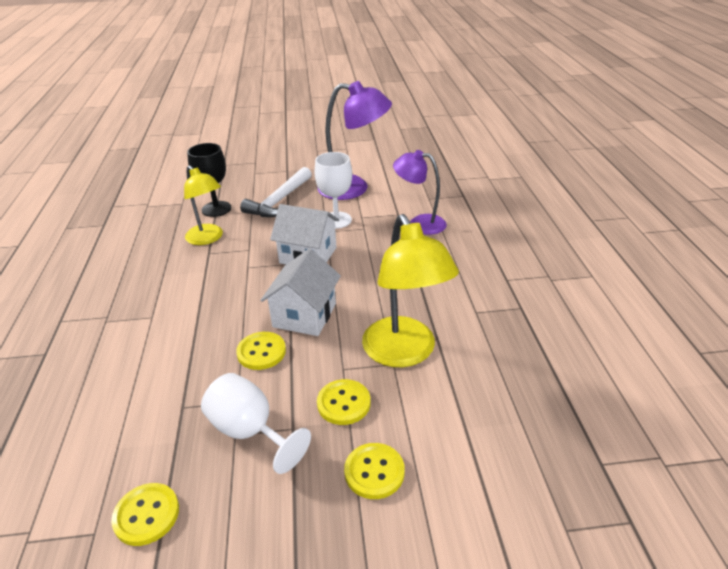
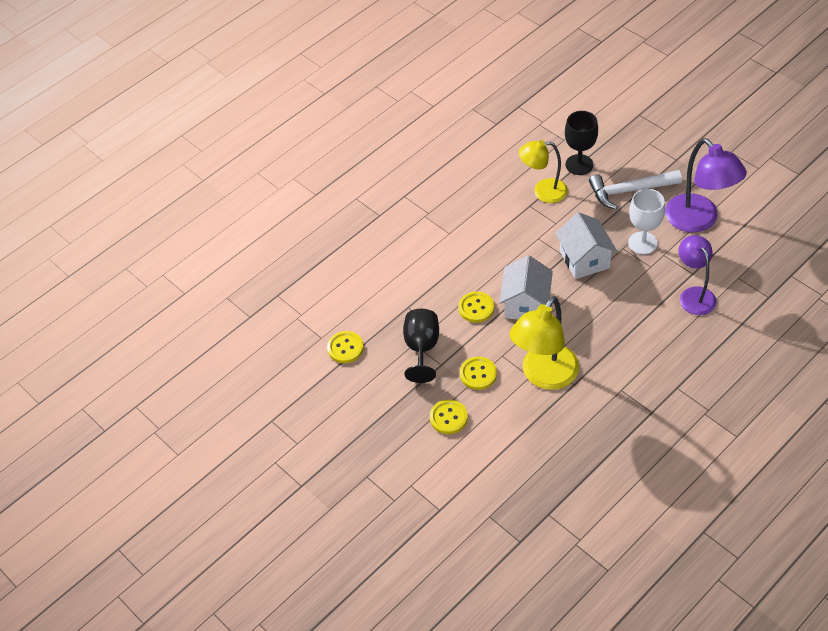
camera: 55 degrees right, 15 degrees up
(208, 238) = (543, 191): yellow lamp -> yellow lamp turned 75 degrees clockwise
(250, 431) = (422, 348): white goblet -> black goblet
(304, 315) = (525, 304): white house -> white house turned 60 degrees counterclockwise

